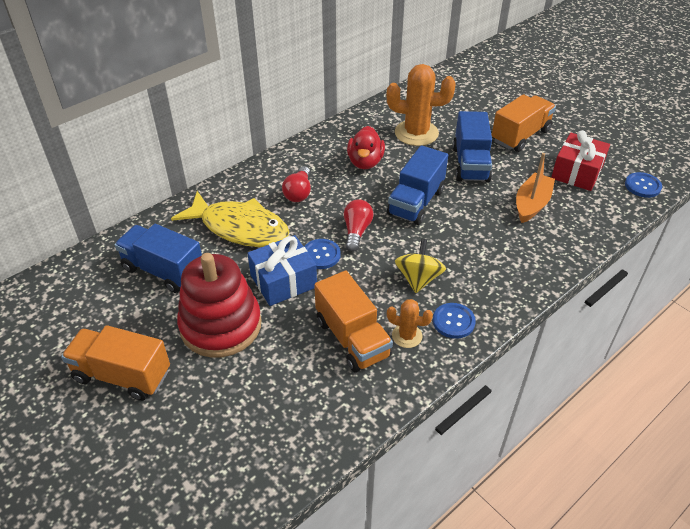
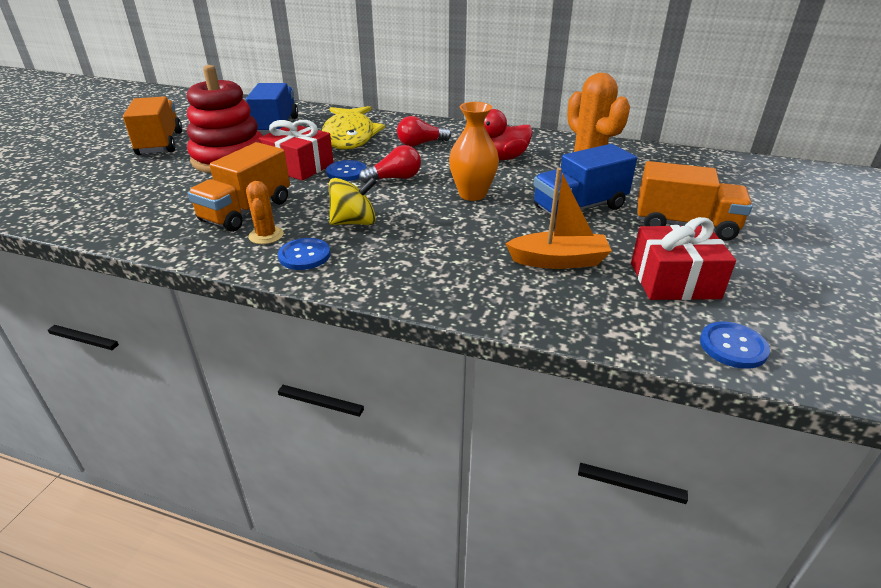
camera: 60 degrees right, 10 degrees down
(283, 281) = (299, 166): blue gift -> red gift
(416, 202) = (472, 194): blue truck -> orange vase

